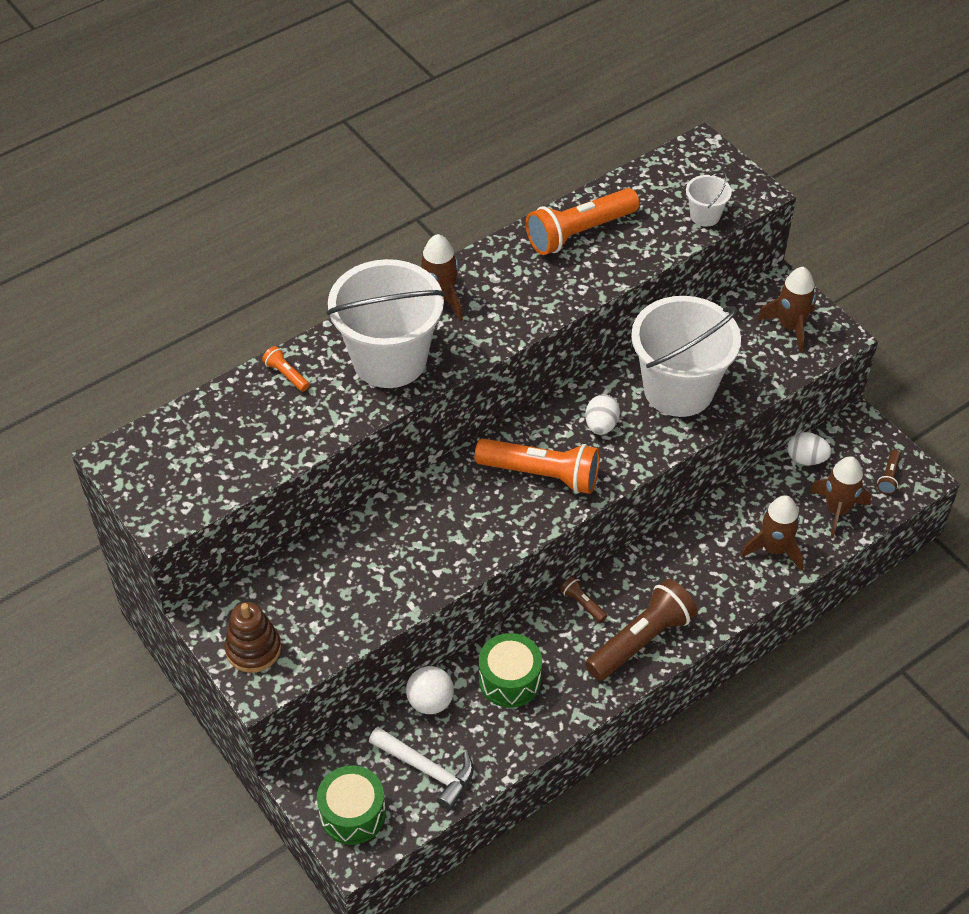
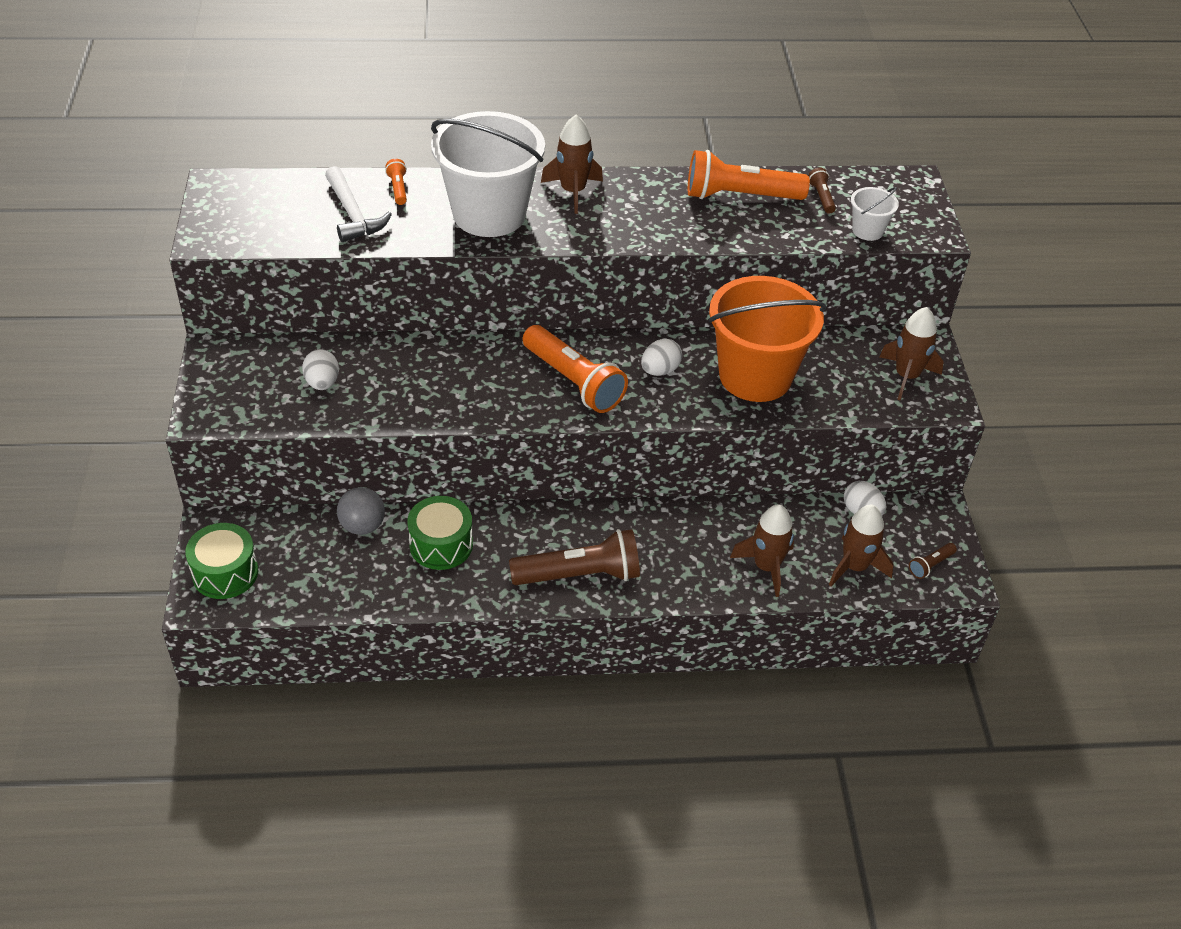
camera: 30 degrees right, 5 degrees down
(253, 649) = (225, 389): brown stacking toy -> none
(333, 594) = (322, 383): none -> white egg
(427, 770) = (312, 574): white hammer -> white hammer (353, 214)
(430, 701) = (362, 526): white ball -> grey ball
(583, 604) = (555, 521): brown flashlight -> brown flashlight (821, 197)
(678, 389) = (755, 376): white bucket -> orange bucket

